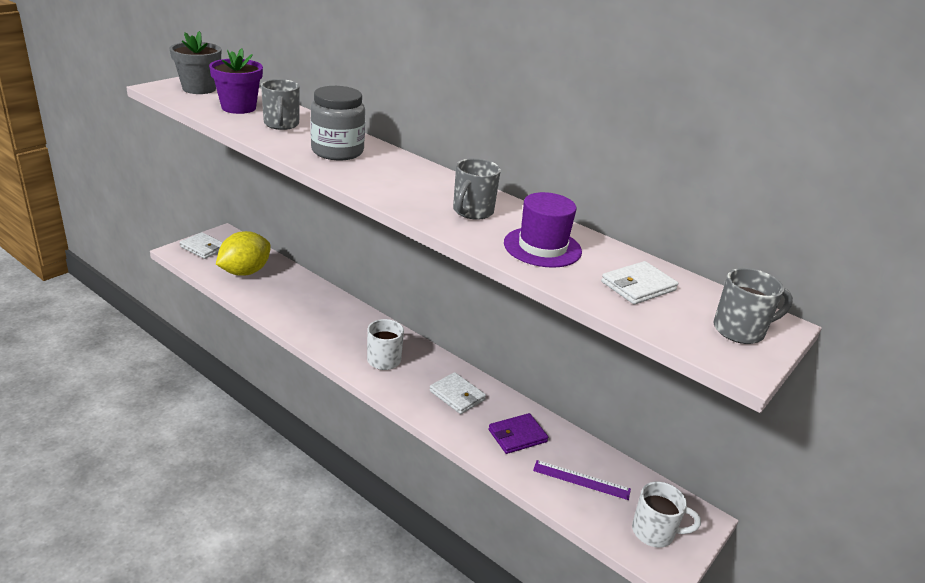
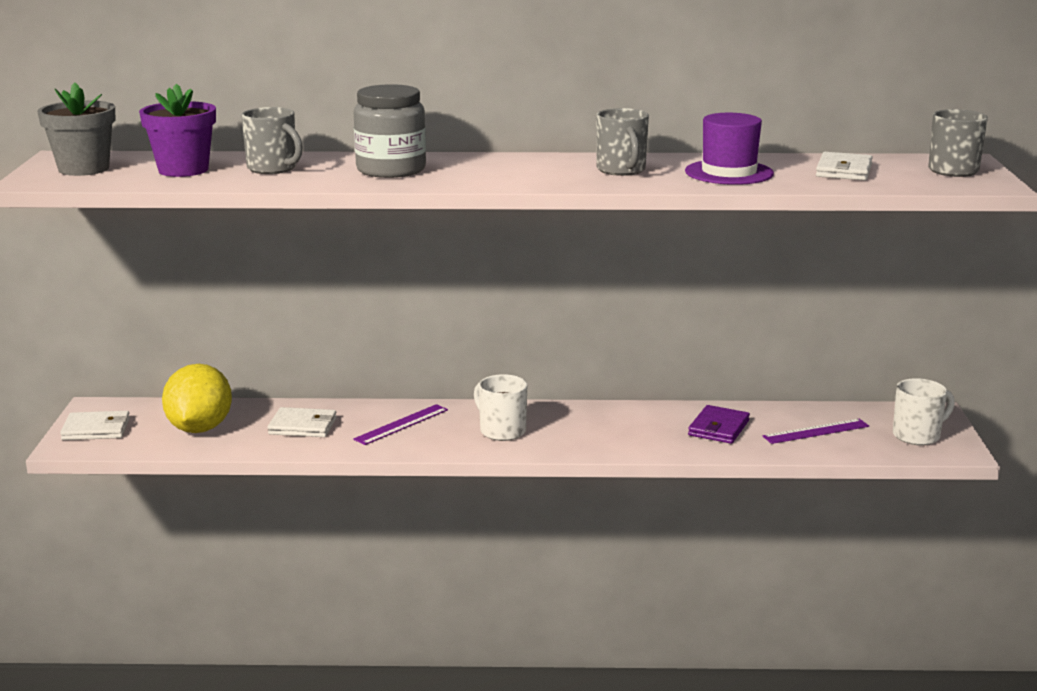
camera: 35 degrees left, 10 degrees down
(340, 324) = (401, 424): none -> purple ruler
(457, 395) = (618, 425): white wallet -> white wallet (303, 426)

